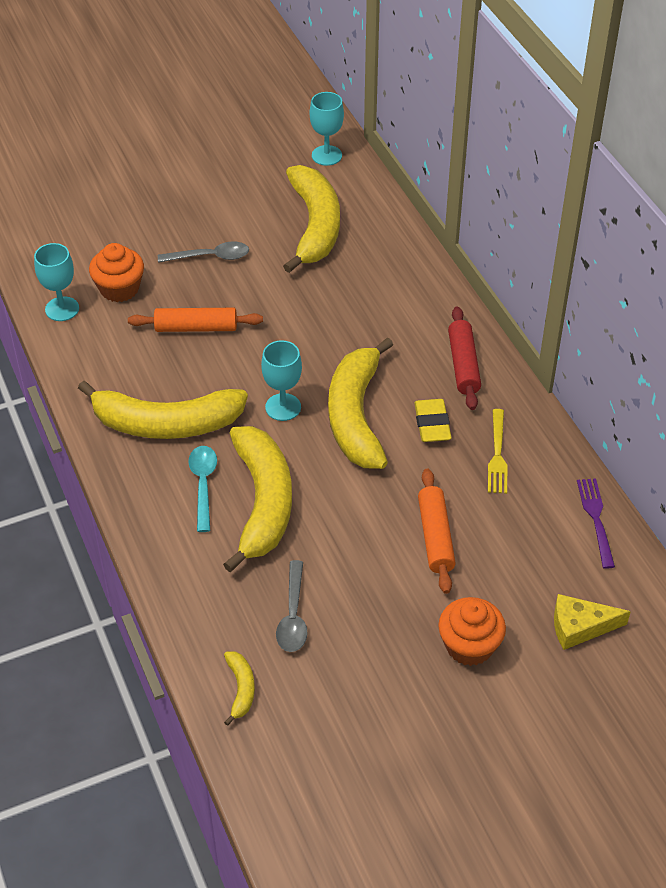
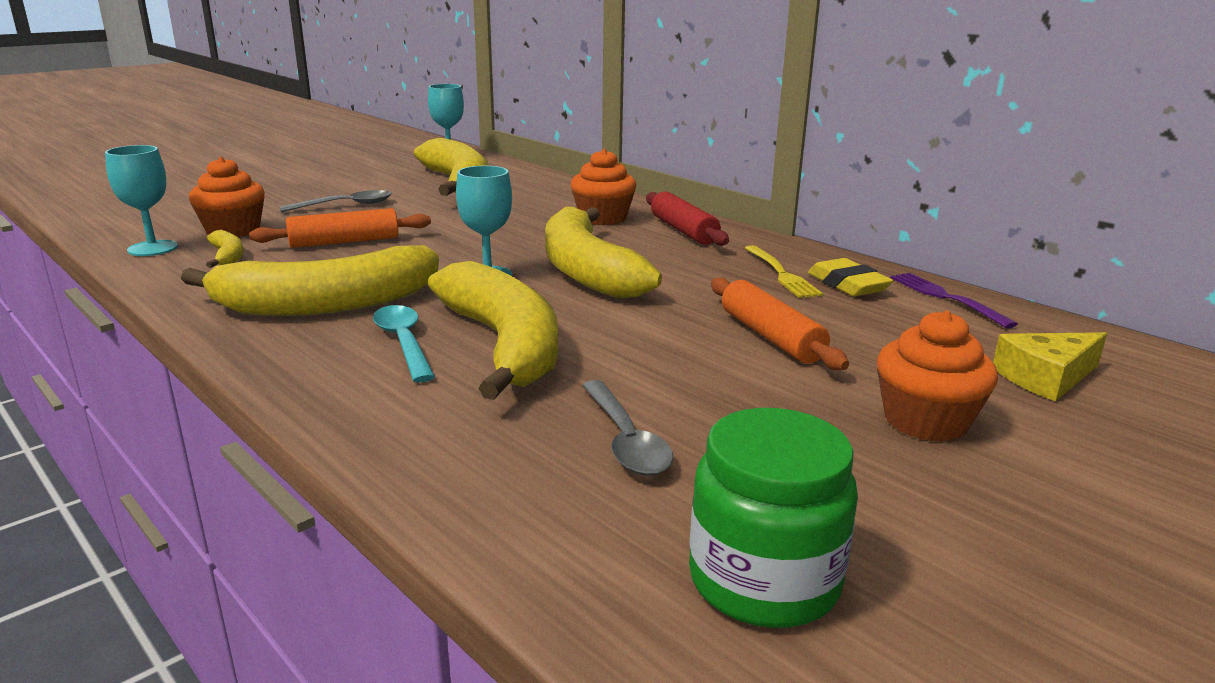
camera: 20 degrees left, 25 degrees down
(241, 689) = (590, 549): yellow banana -> yellow banana (228, 257)
(307, 730) = (764, 581): none -> green jar
(409, 326) = (603, 218): none -> orange cupcake
(432, 424) = (684, 265): yellow eraser -> yellow eraser (847, 284)

